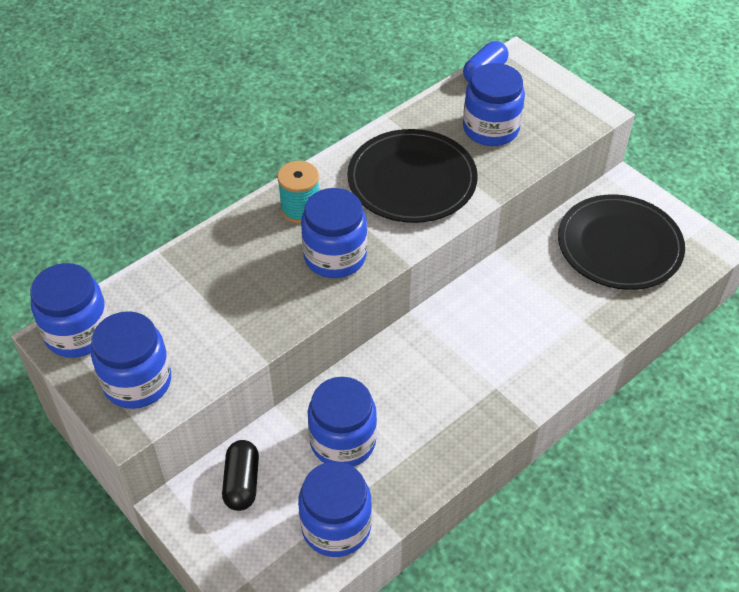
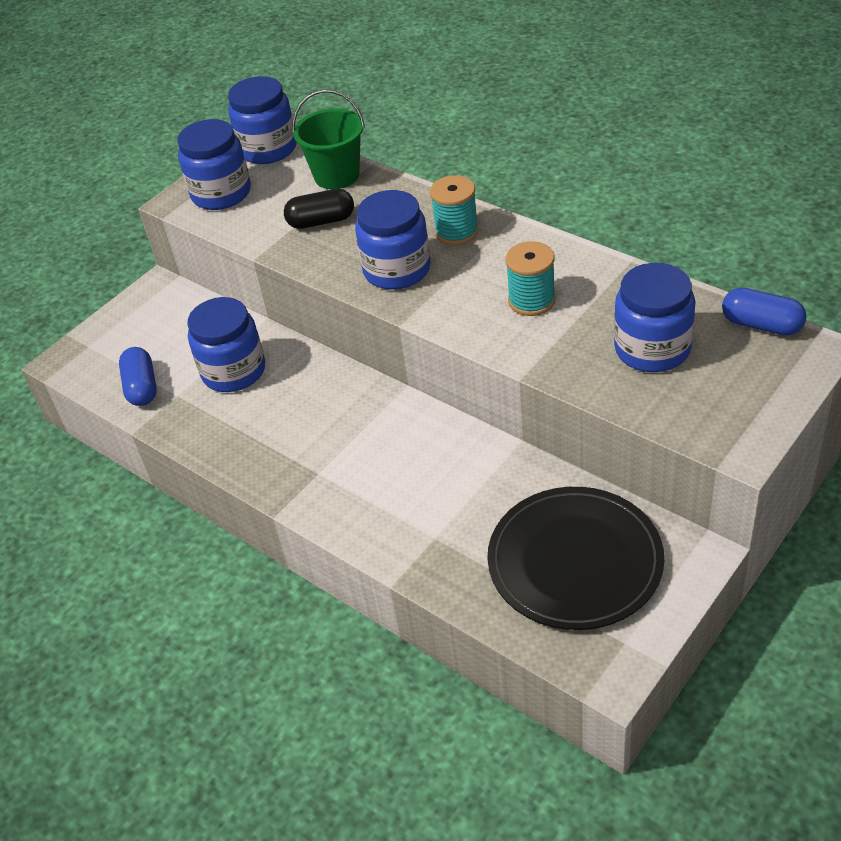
camera: 85 degrees right, 5 degrees down
(164, 281) = (337, 175): none -> green bucket
(242, 483) = (182, 318): black capsule -> black capsule (321, 221)
(336, 526) = (141, 387): blue jar -> blue capsule
(412, 180) = (531, 300): black plate -> turquoise spool

